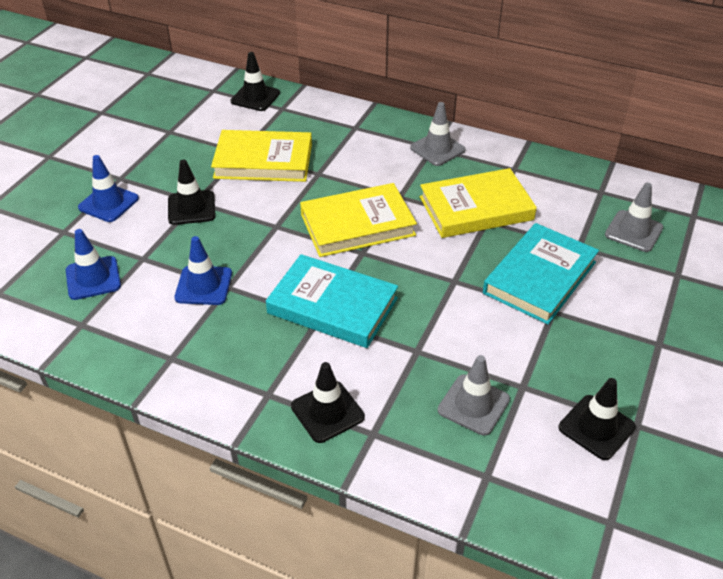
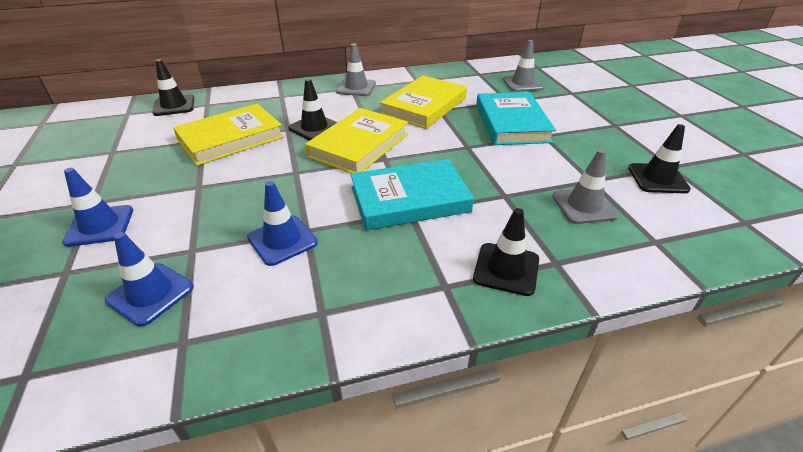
camera: 40 degrees left, 5 degrees down
(191, 208) = (200, 192): black traffic cone -> black traffic cone (314, 128)

